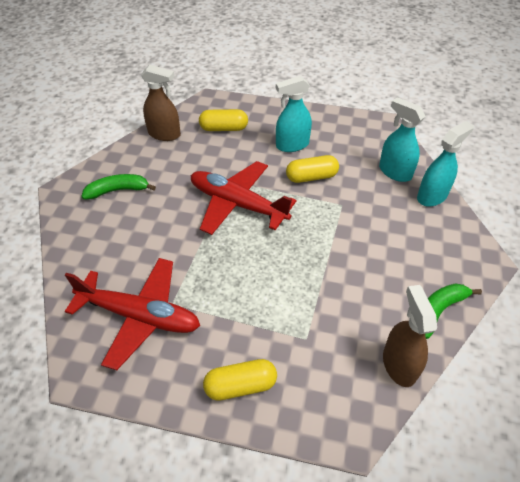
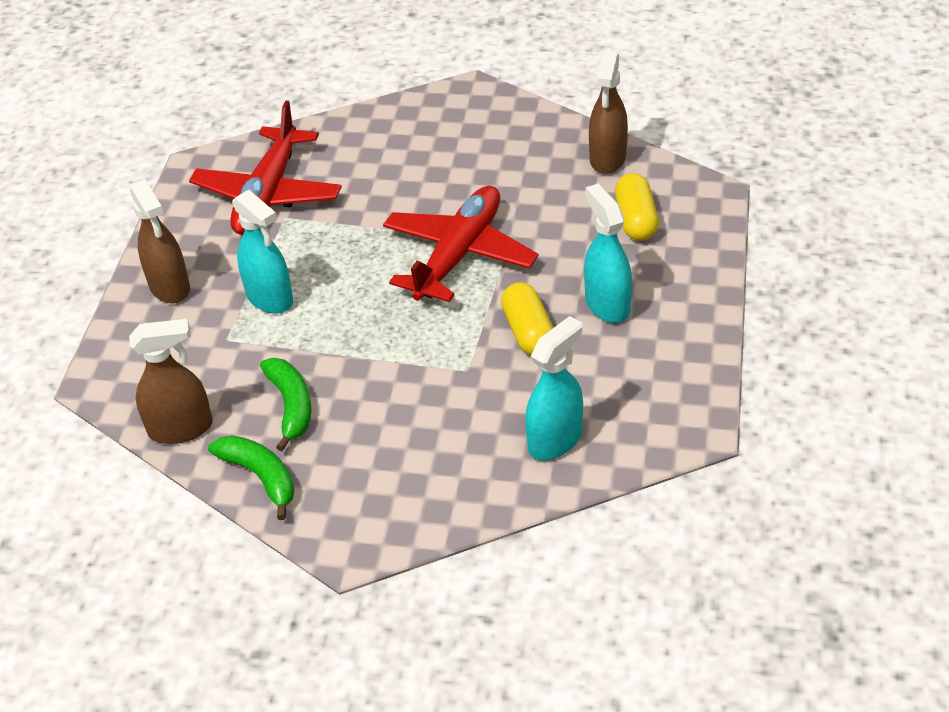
camera: 90 degrees right, 5 degrees down
(118, 190) = (476, 137): green banana -> green banana (291, 406)
(240, 385) = (170, 287): yellow capsule -> brown spray bottle
(432, 196) = (498, 488): turquoise spray bottle -> turquoise spray bottle (270, 298)

